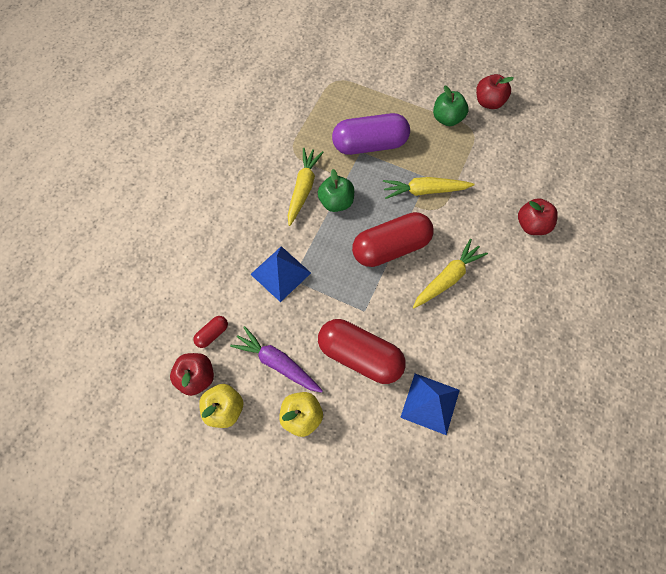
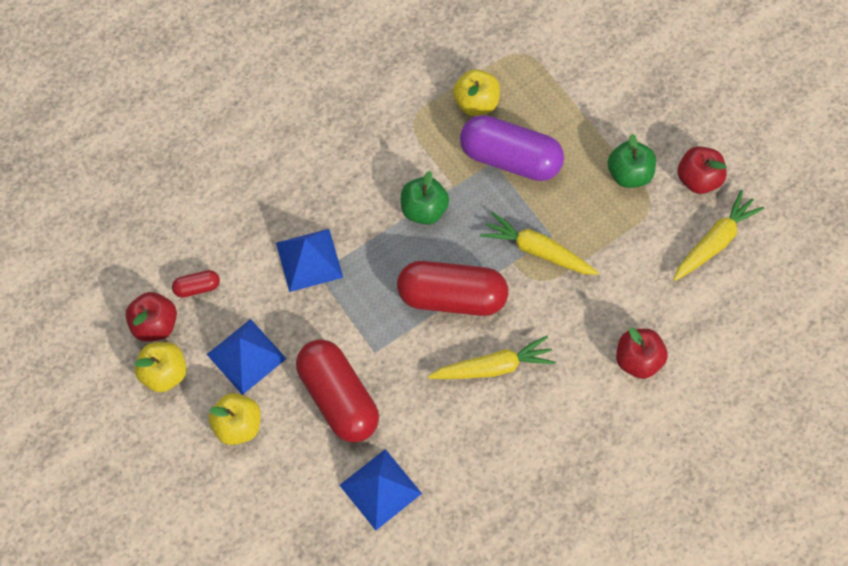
camera: 30 degrees right, 0 degrees up
(277, 363) = (246, 356): purple carrot -> blue pyramid
(303, 188) = (396, 173): yellow carrot -> yellow carrot (714, 241)
(326, 122) = (476, 103): none -> yellow apple

